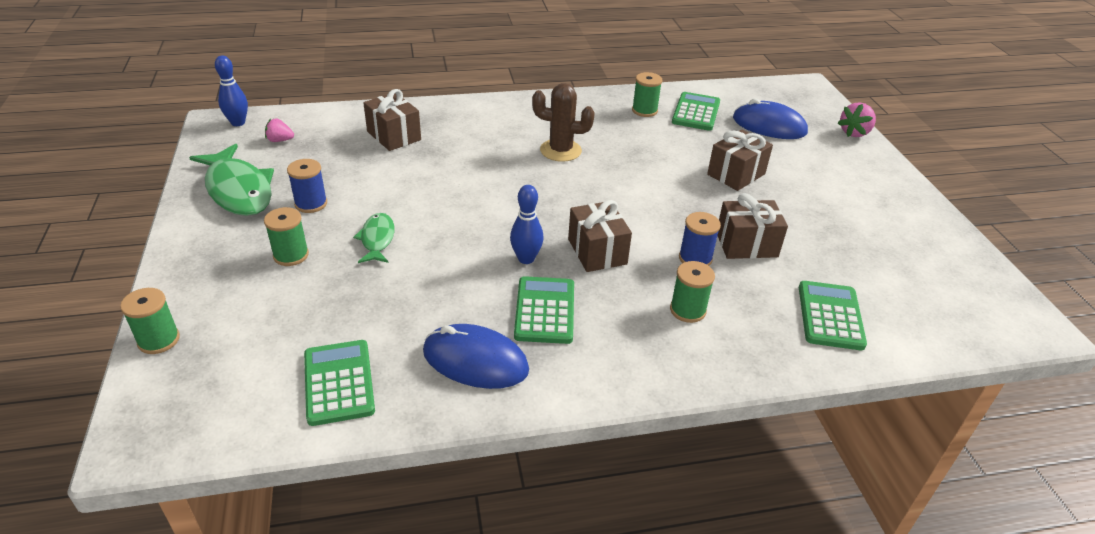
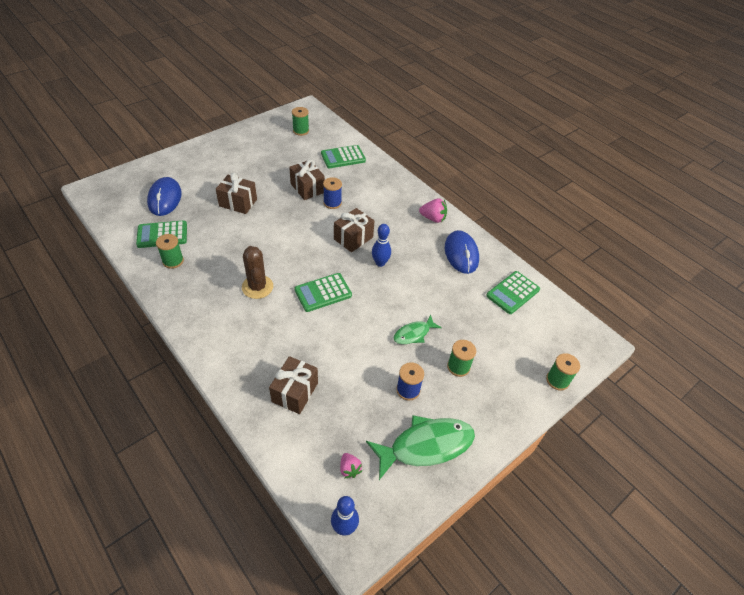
camera: 120 degrees left, 10 degrees up
(238, 190) = (426, 446): green fish -> green fish turned 45 degrees clockwise
(545, 310) = (412, 243): green calculator -> green calculator (323, 293)
(687, 310) = (373, 198): green spool -> green spool (301, 131)
(854, 133) = (155, 163): pink strawberry -> pink strawberry (433, 218)

